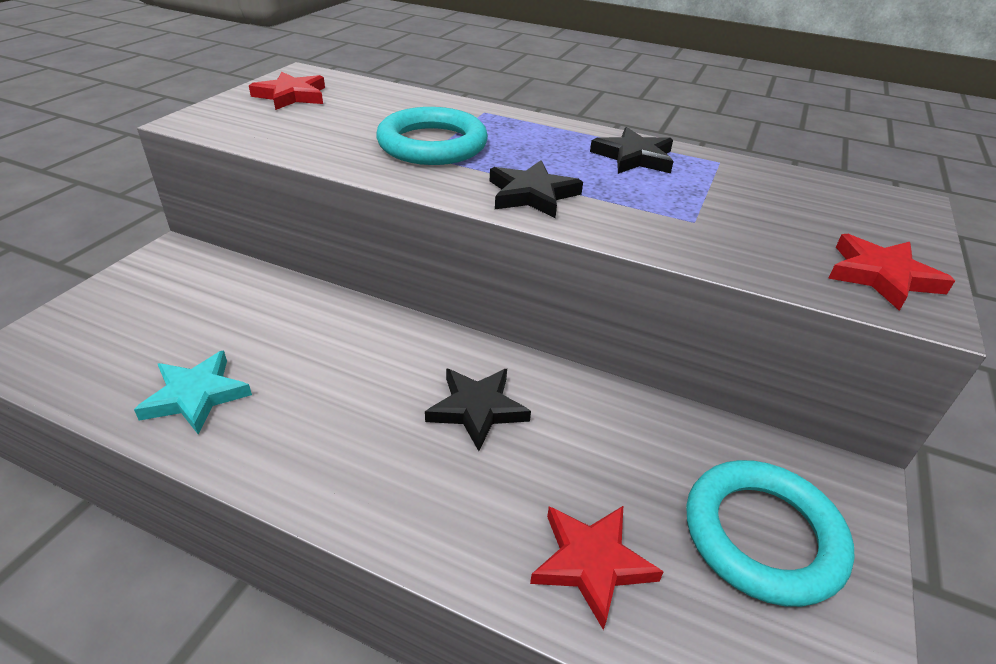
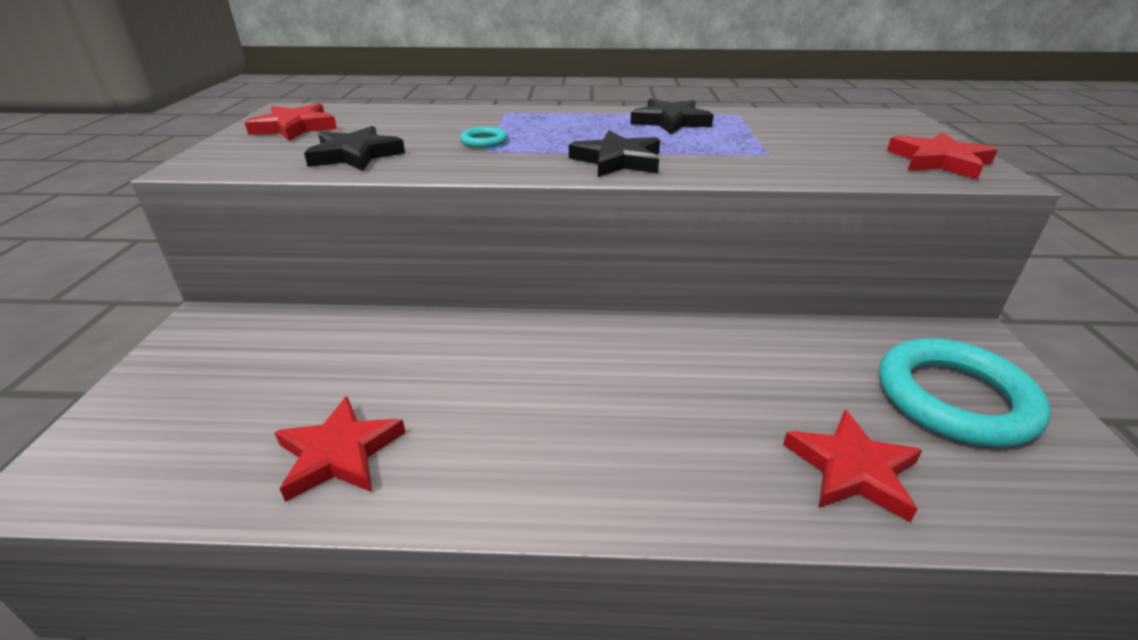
camera: 20 degrees left, 5 degrees down
(196, 395) = (339, 453): turquoise star -> red star
(432, 144) = (484, 141): turquoise ring -> turquoise ring, size x0.42
(477, 409) = (646, 375): black star -> black star (355, 155)

